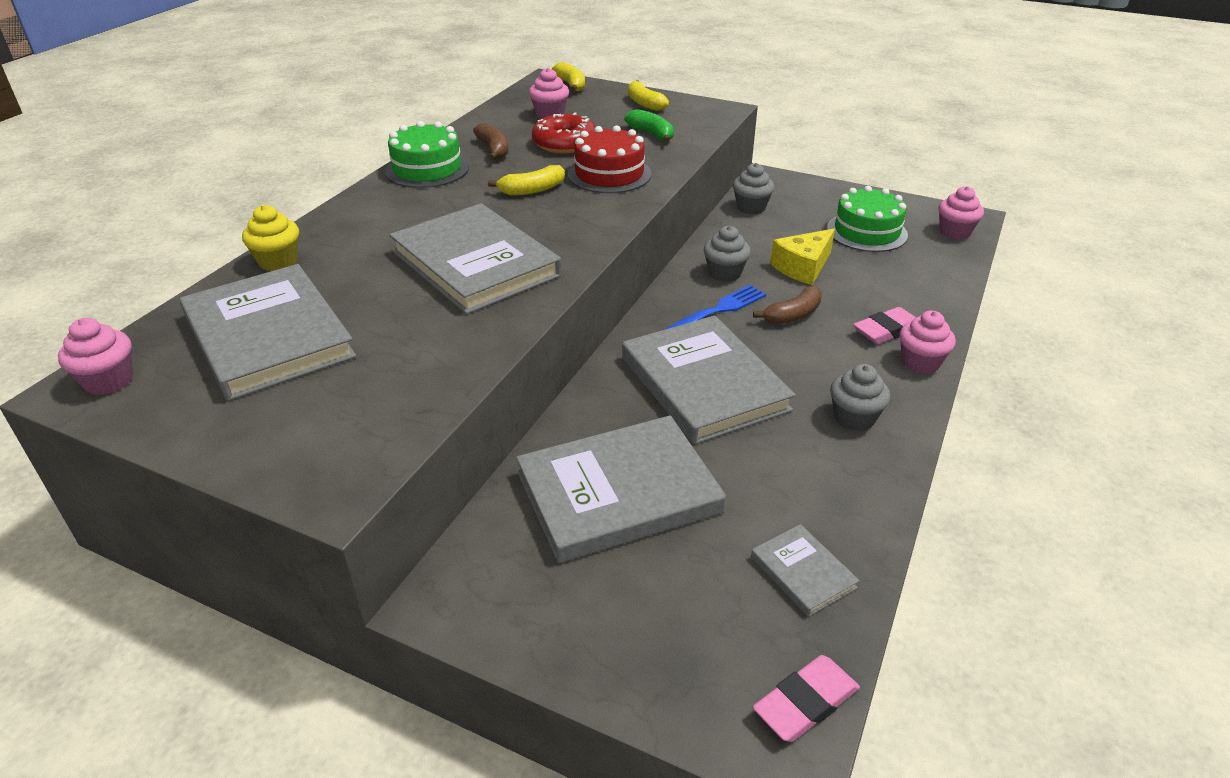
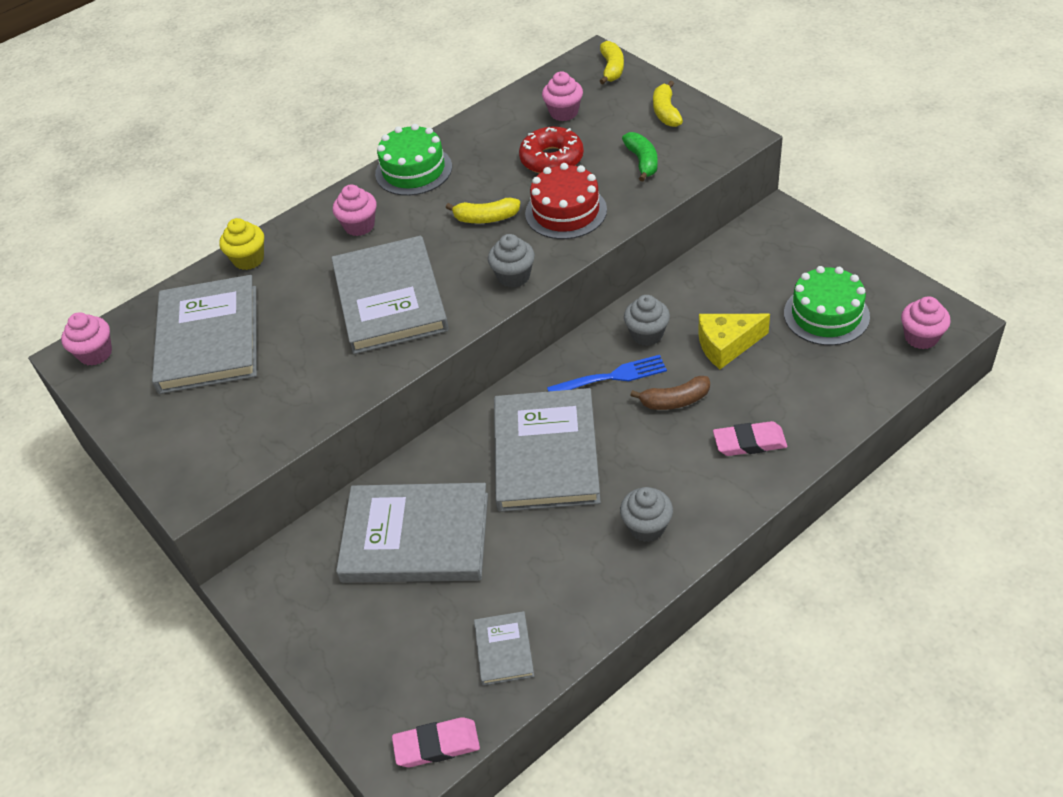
camera: 30 degrees right, 10 degrees up
(493, 149) = (484, 155): brown banana -> none
(751, 207) = (731, 254): grey cupcake -> grey cupcake (513, 276)
(920, 362) = (752, 487): pink cupcake -> pink cupcake (359, 226)

